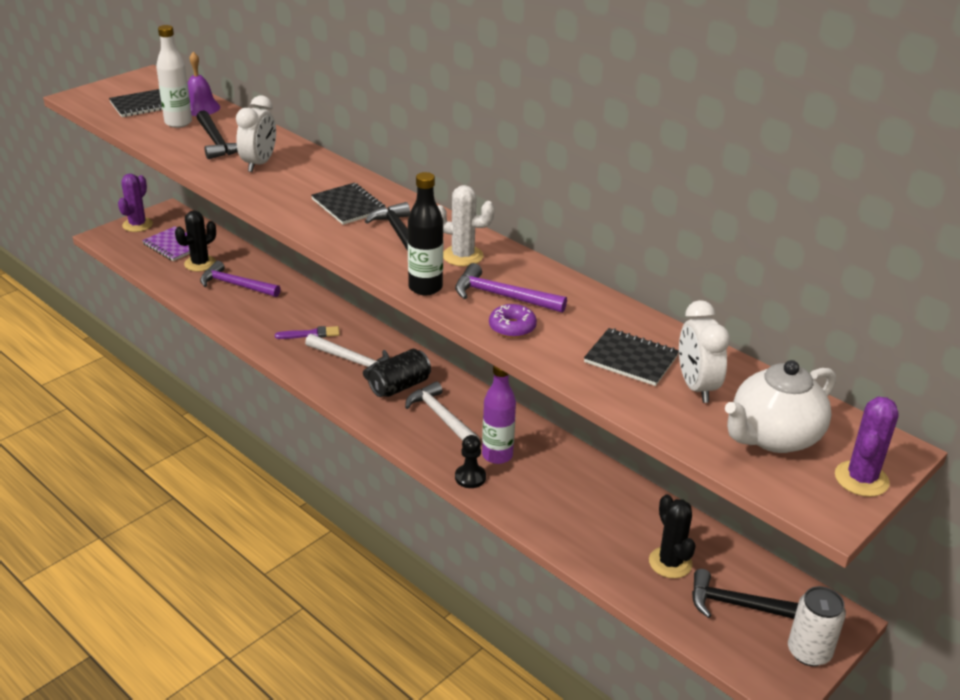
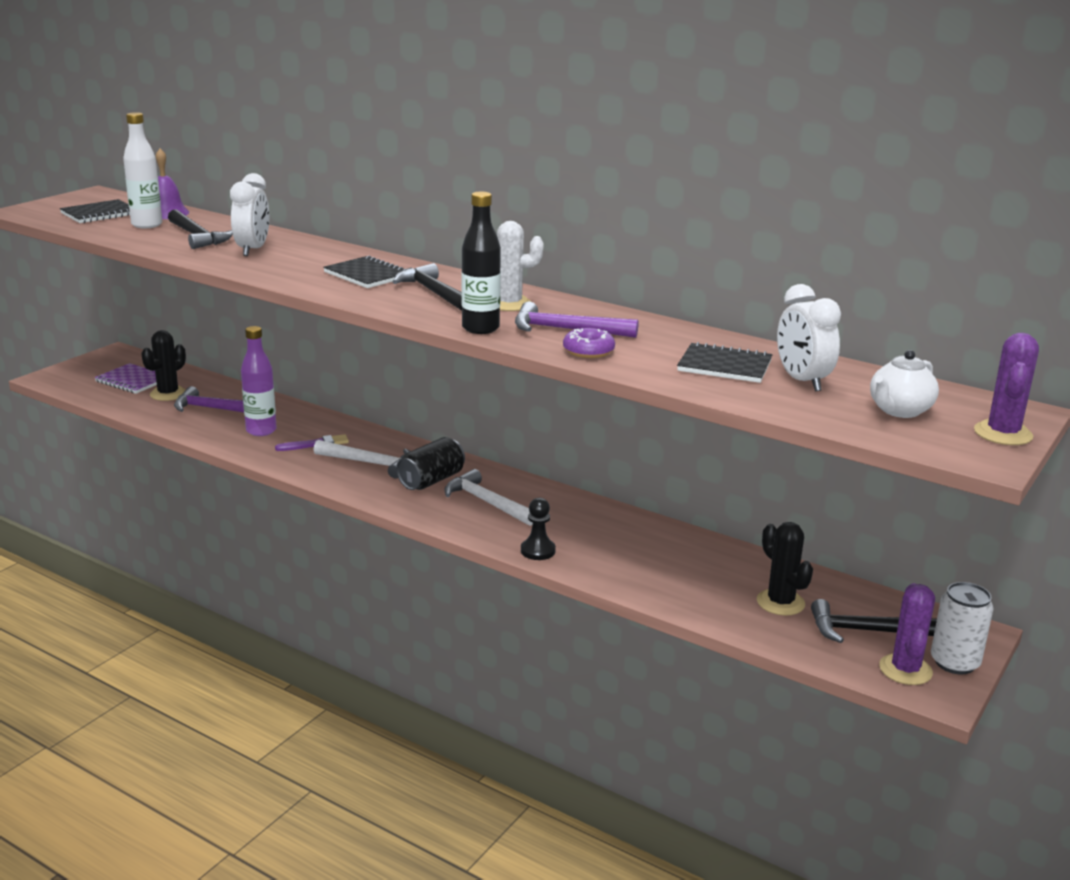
camera: 10 degrees left, 10 degrees down
(137, 225) = (84, 366): purple cactus -> purple cactus (905, 670)
(497, 455) = (560, 529): purple bottle -> purple bottle (261, 431)
(773, 437) = (899, 411): white teapot -> white teapot, size x0.66

